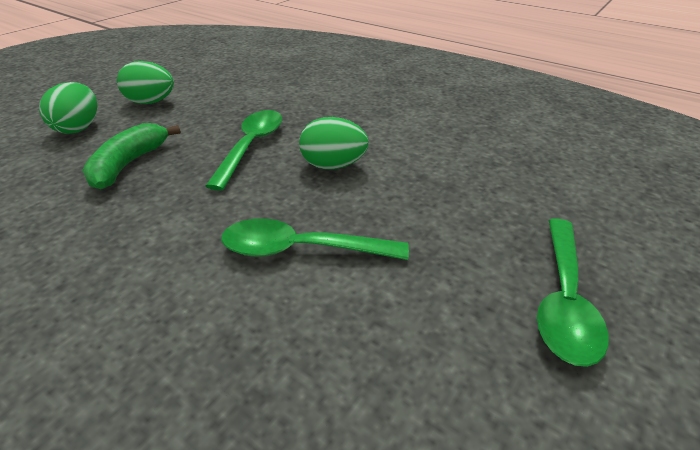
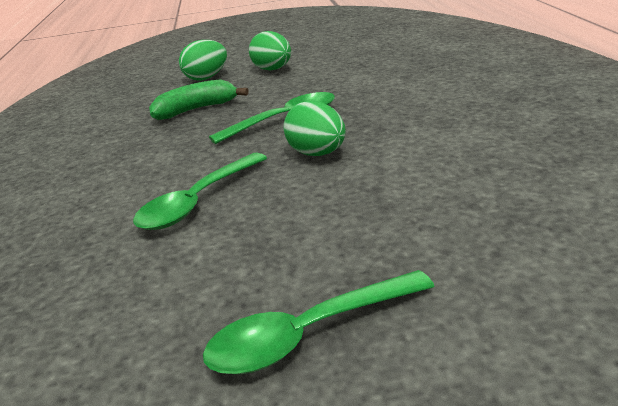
camera: 50 degrees right, 10 degrees down
(301, 249) = (198, 202): green spoon -> green spoon turned 105 degrees counterclockwise

